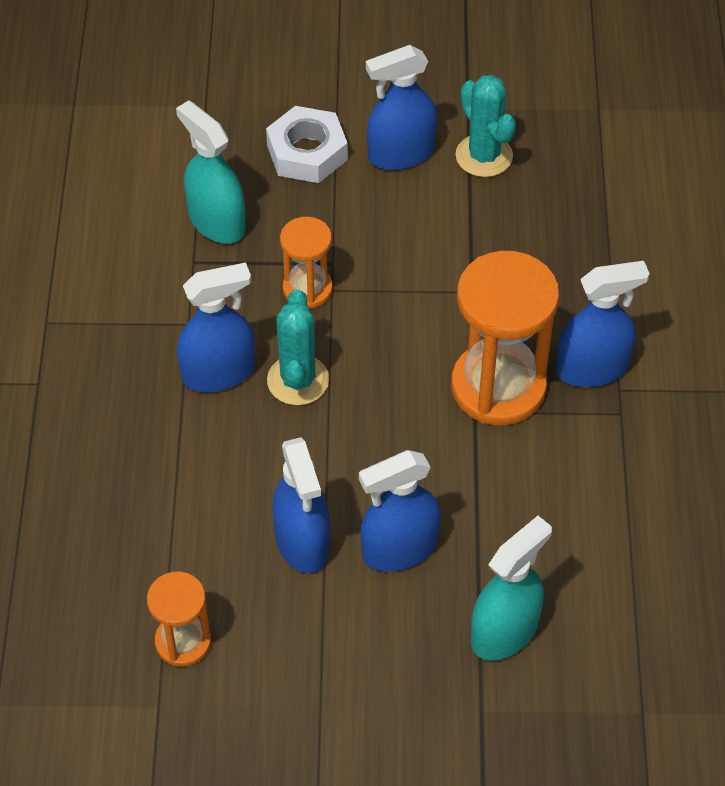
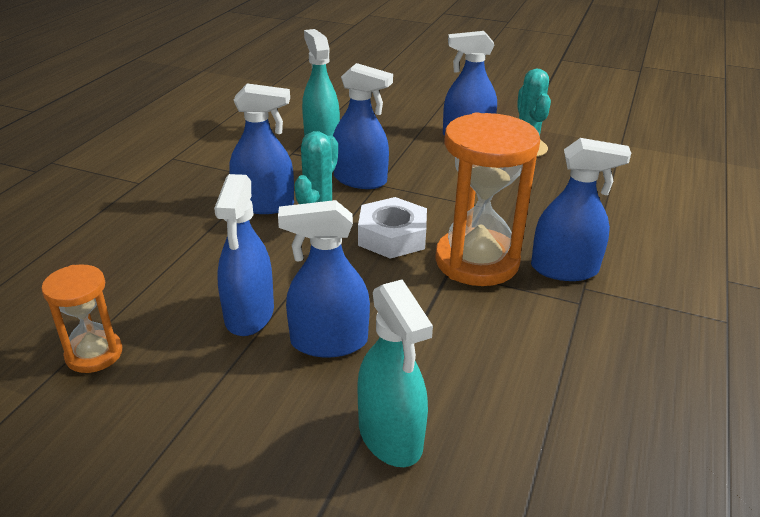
camera: 20 degrees right, 20 degrees down
(307, 152) = (403, 124): white nut -> white nut (392, 236)
(307, 289) = (360, 180): orange hourglass -> blue spray bottle
(504, 631) = (390, 436): turquoise spray bottle -> turquoise spray bottle turned 90 degrees clockwise

